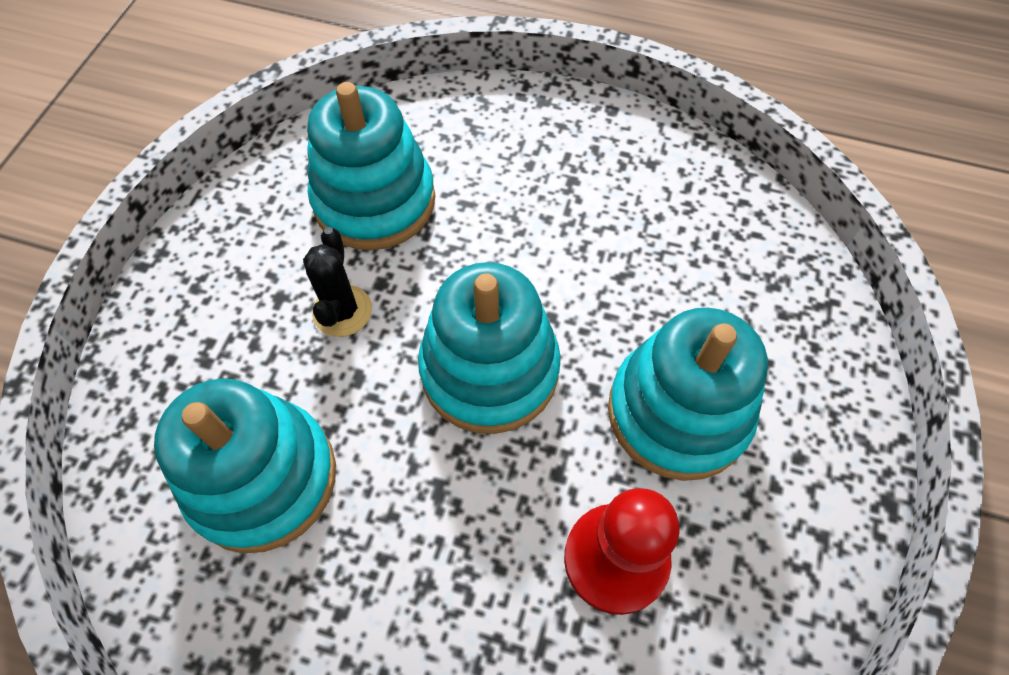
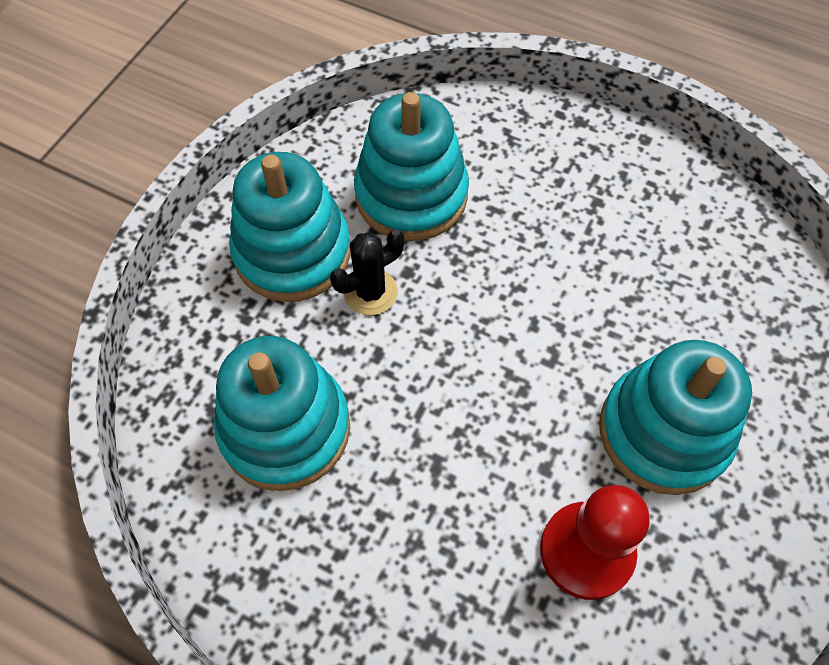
camera: 10 degrees right, 0 degrees up
(342, 311) = (370, 292): black cactus -> black cactus turned 45 degrees clockwise
(489, 370) = (496, 366): turquoise stacking toy -> turquoise stacking toy (292, 252)

